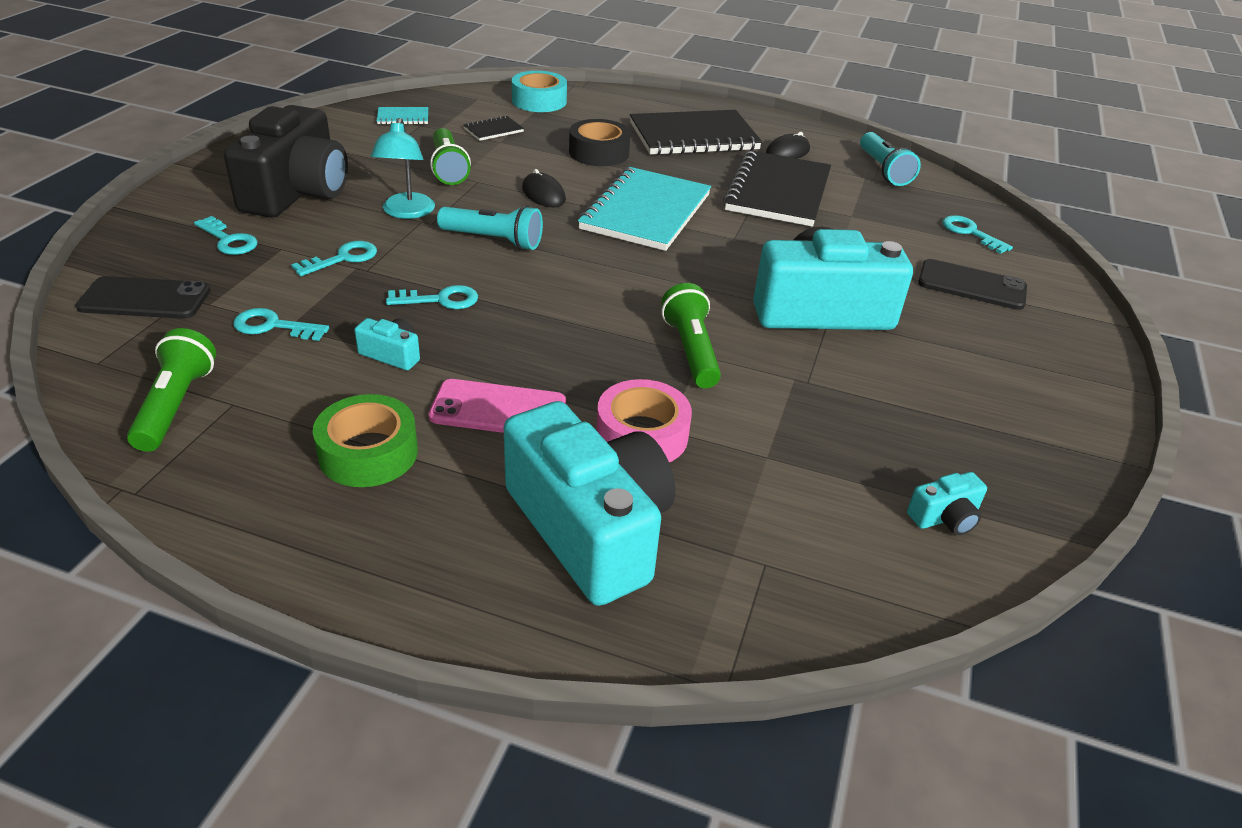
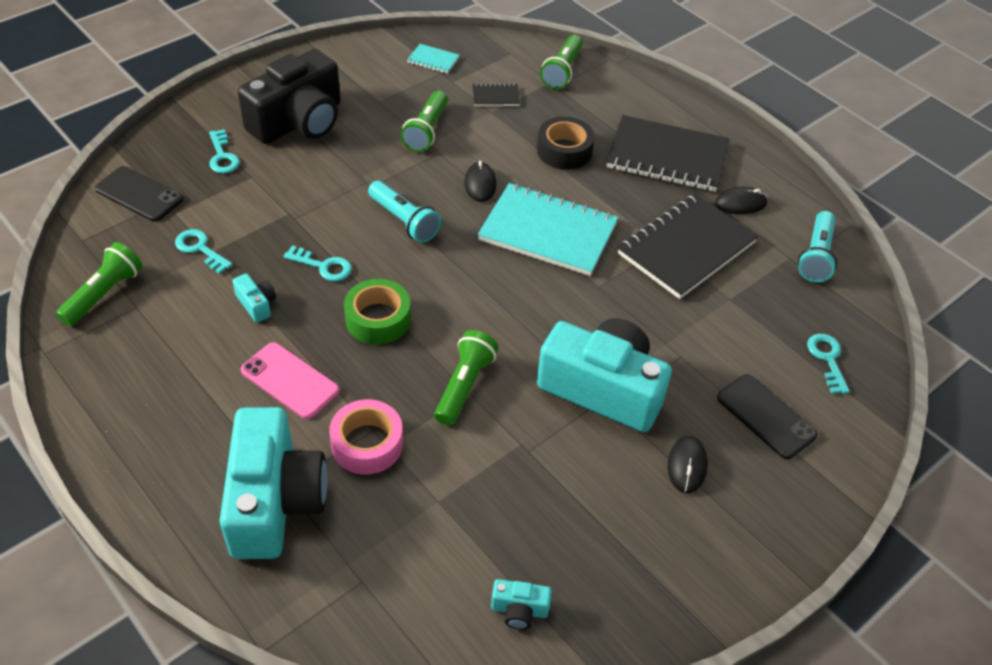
camera: 30 degrees right, 10 degrees up
(342, 258) = (285, 201): turquoise key -> none
(368, 453) = (187, 380): green tape -> green tape (378, 319)
(406, 212) = (361, 169): turquoise lamp -> none
(539, 101) = (562, 71): turquoise tape -> green flashlight
(645, 212) = (548, 232): turquoise notebook -> turquoise notebook turned 60 degrees clockwise
(953, 342) = (687, 466): none -> black mouse

